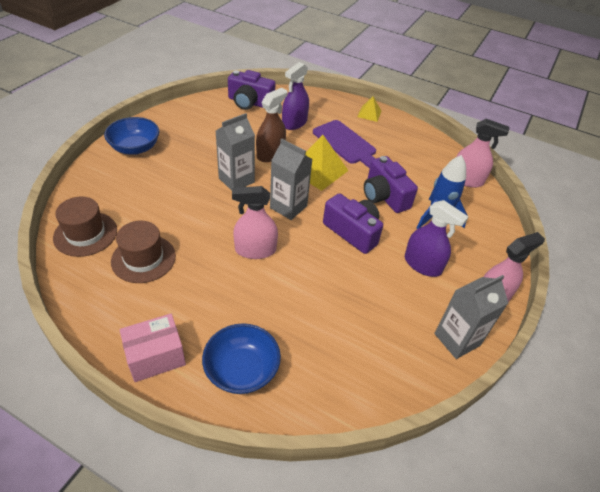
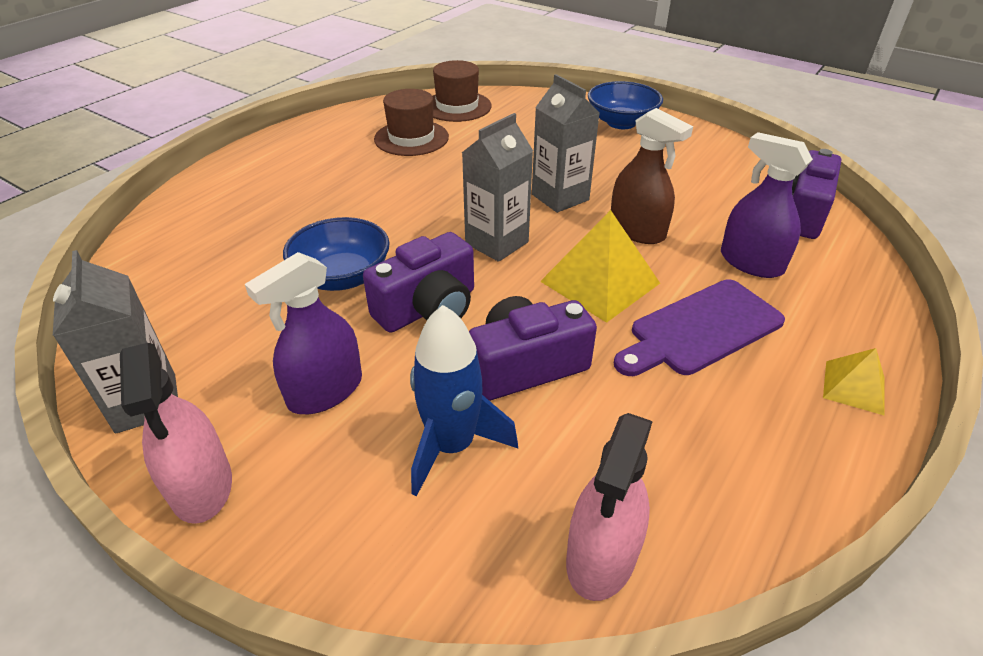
camera: 100 degrees right, 5 degrees down
(156, 357) = (272, 151): pink box -> none
(242, 370) = (225, 198): blue bowl -> blue bowl (342, 277)
(255, 250) = (407, 210): pink spray bottle -> none

